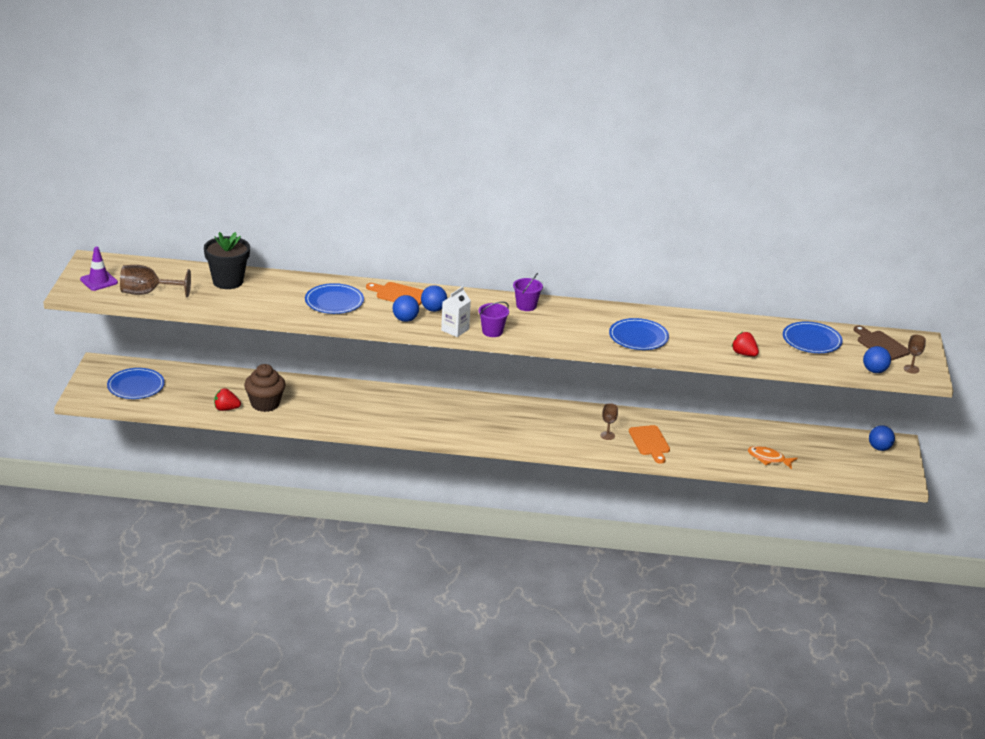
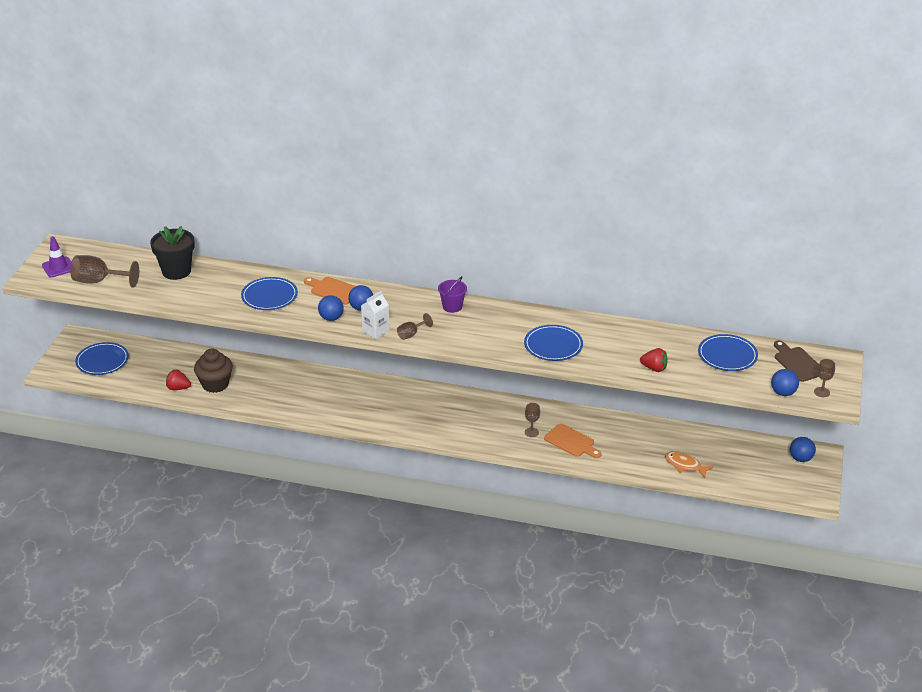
camera: 10 degrees right, 5 degrees up
(492, 331) = (411, 334): purple bucket -> brown goblet
(650, 442) = (571, 442): orange cutting board -> orange cutting board turned 45 degrees counterclockwise
(744, 354) = (654, 368): red strawberry -> red strawberry turned 150 degrees clockwise

